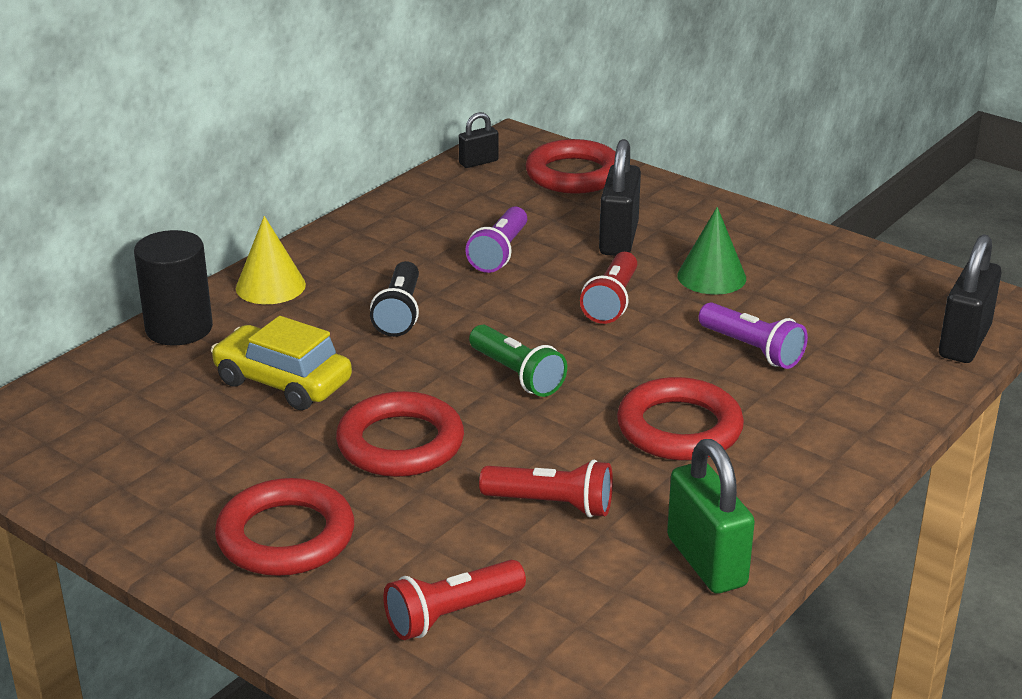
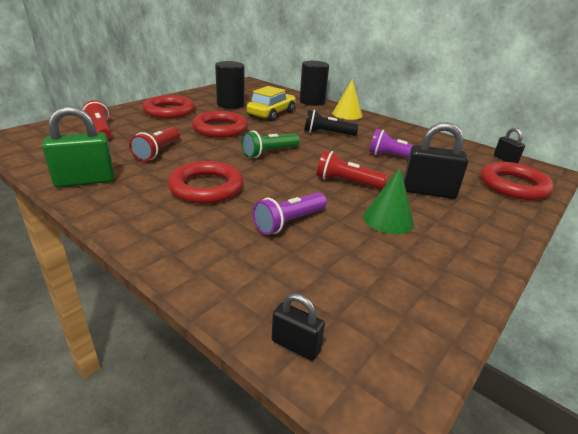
camera: 90 degrees right, 0 degrees up
(216, 446) = (230, 104): none -> black cylinder
(964, 342) = (296, 345): black padlock -> black padlock, size x0.55

